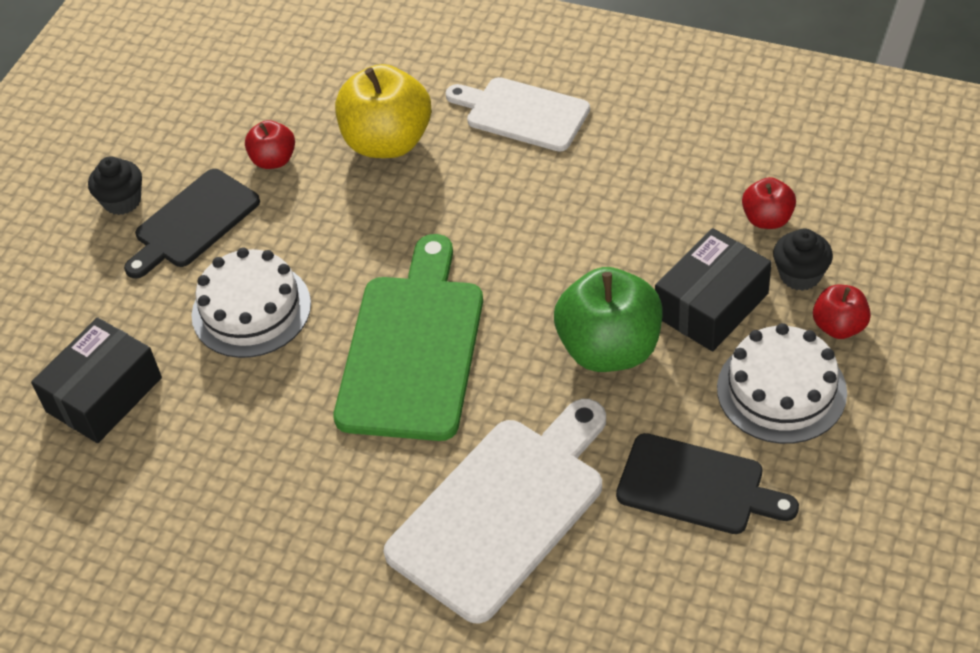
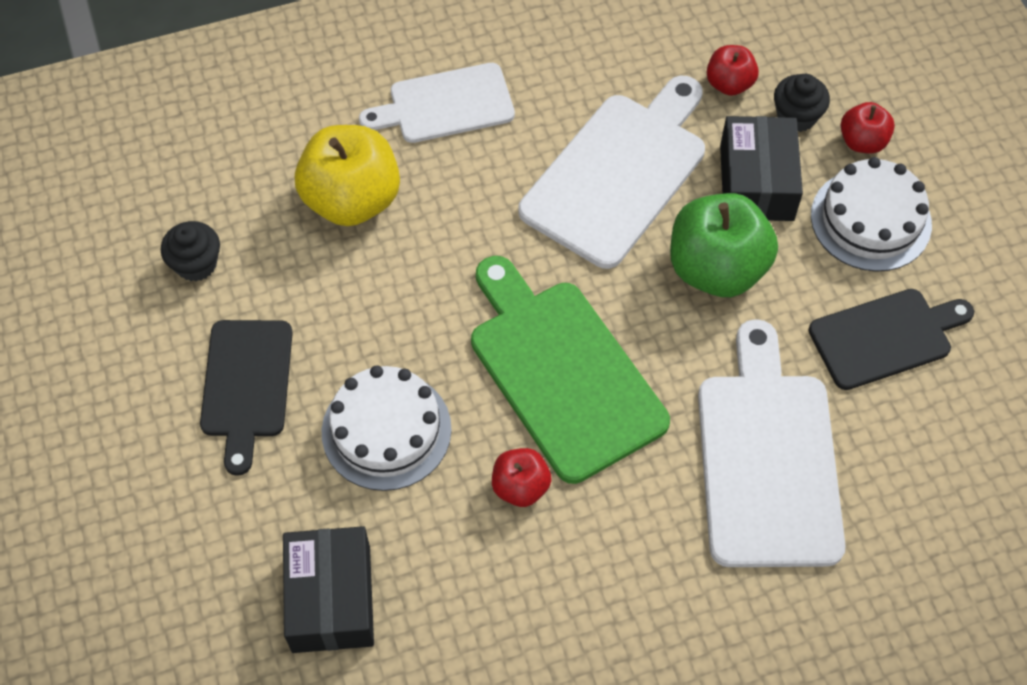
camera: 45 degrees left, 10 degrees up
(122, 201) = (153, 408): black cupcake -> black cupcake (196, 264)
(274, 160) = (262, 279): red apple -> red apple (520, 487)
(604, 235) = (618, 174): none -> white cutting board

